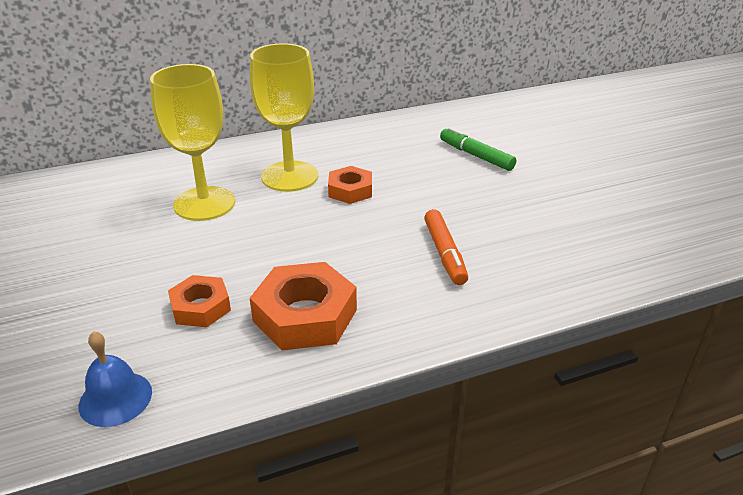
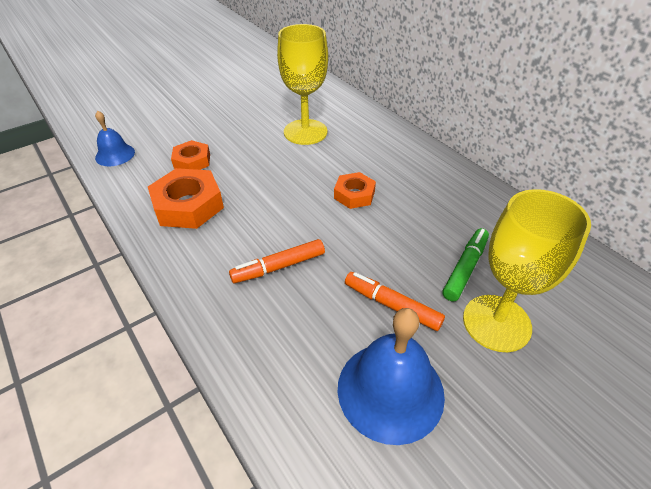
camera: 75 degrees right, 10 degrees up
(289, 176) = (360, 159): yellow goblet -> yellow goblet (496, 323)
(510, 198) = (392, 305): none -> orange marker
(597, 215) = (390, 390): none -> blue bell

